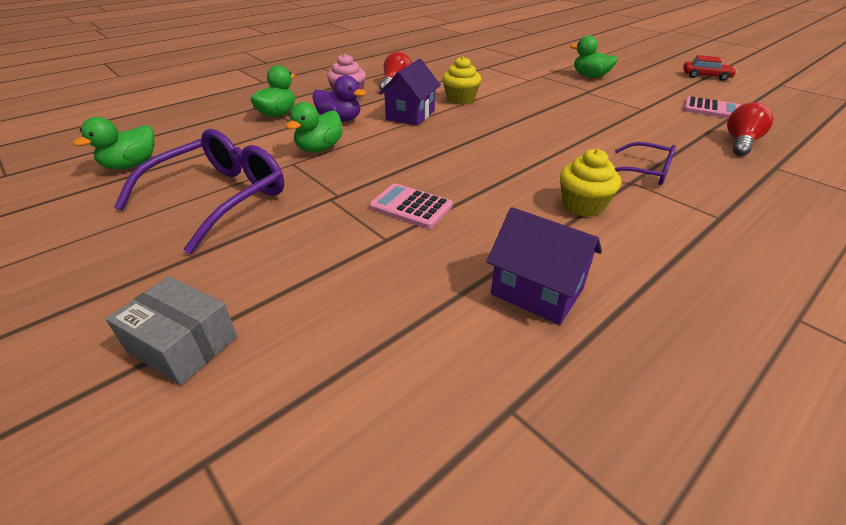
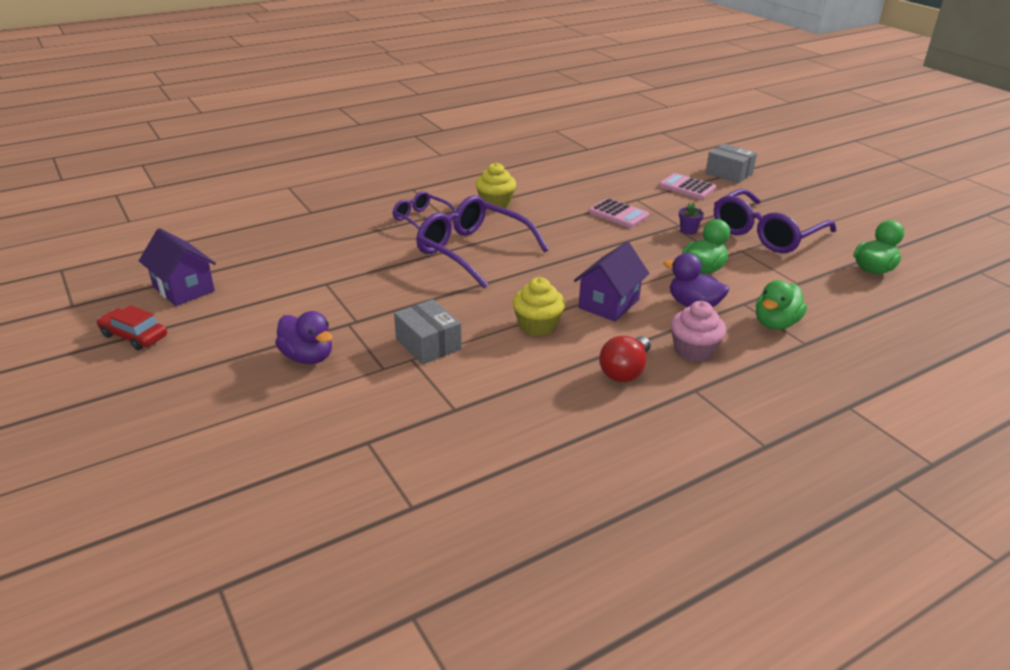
camera: 170 degrees left, 5 degrees down
(320, 191) = (688, 230): none -> purple flower pot
(526, 86) = (428, 344): none -> grey box
(537, 291) = (557, 172): purple house -> purple house (184, 289)
(553, 143) = (472, 251): none -> purple glasses
(590, 76) = (308, 357): green duck -> purple duck
(711, 109) = (248, 274): pink calculator -> pink calculator (687, 187)
(740, 143) = (297, 233): red light bulb -> none

